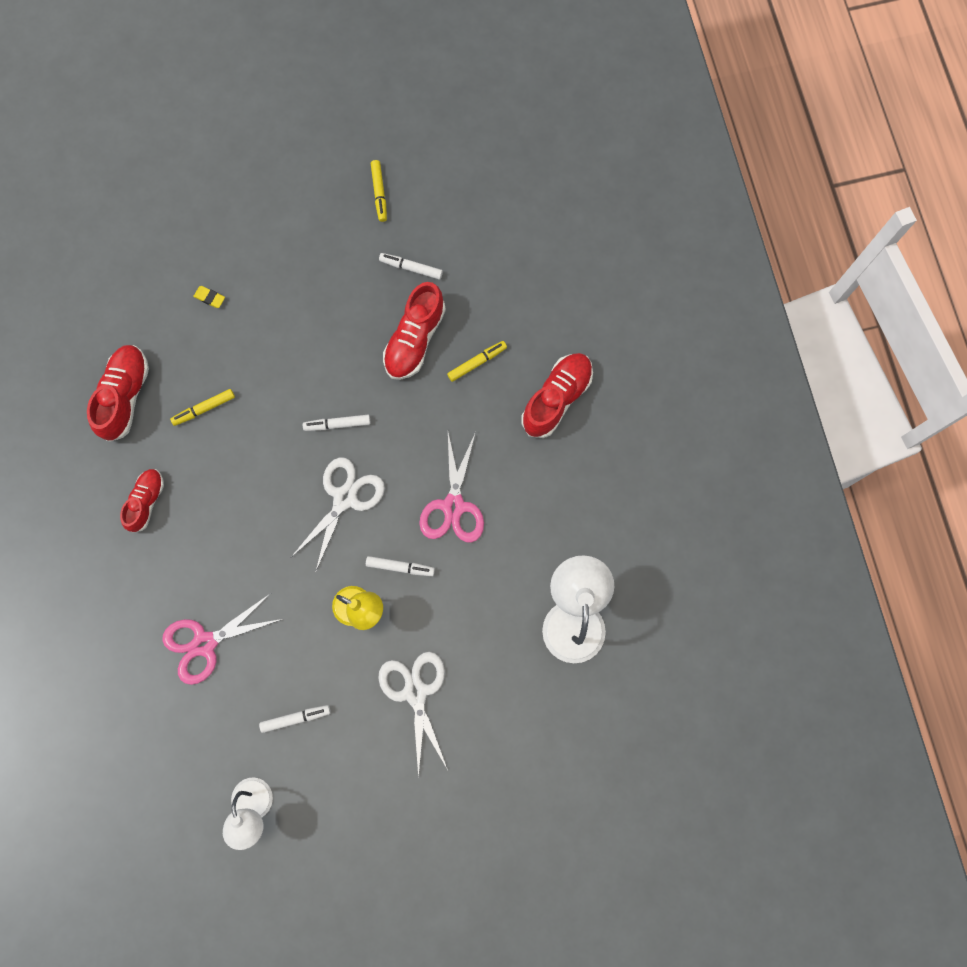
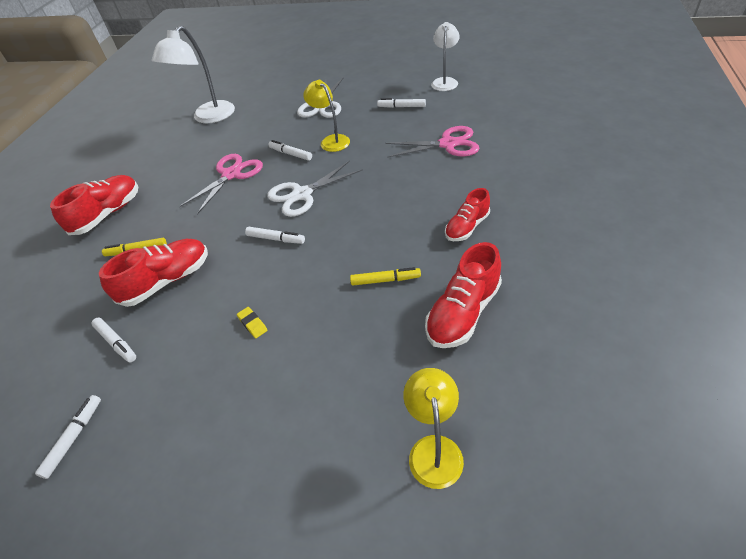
camera: 150 degrees left, 30 degrees down
(117, 279) = (434, 449): none -> yellow lamp
(210, 298) = (330, 383): yellow eraser -> yellow eraser (252, 324)
(379, 193) = (73, 438): yellow marker -> white marker
(556, 398) = (108, 214): red shoe -> red shoe turned 150 degrees clockwise

